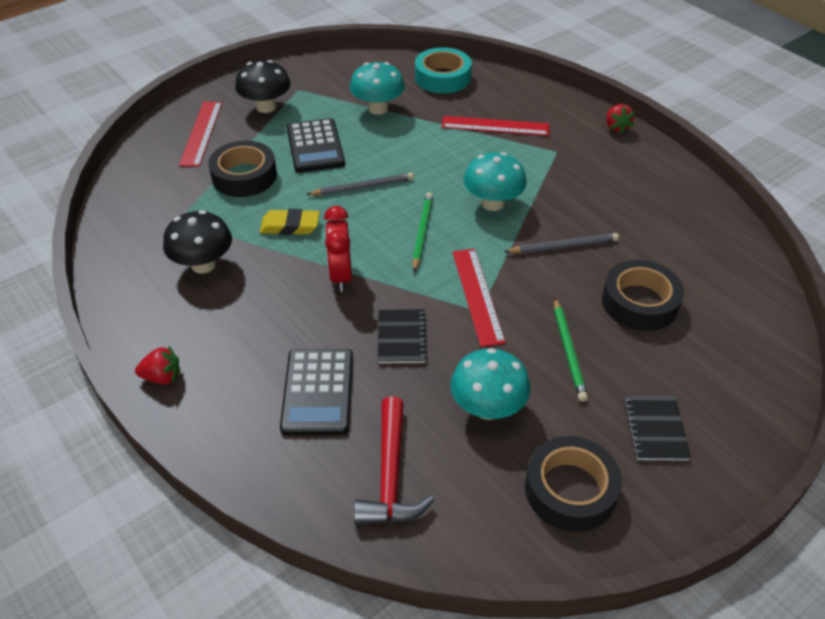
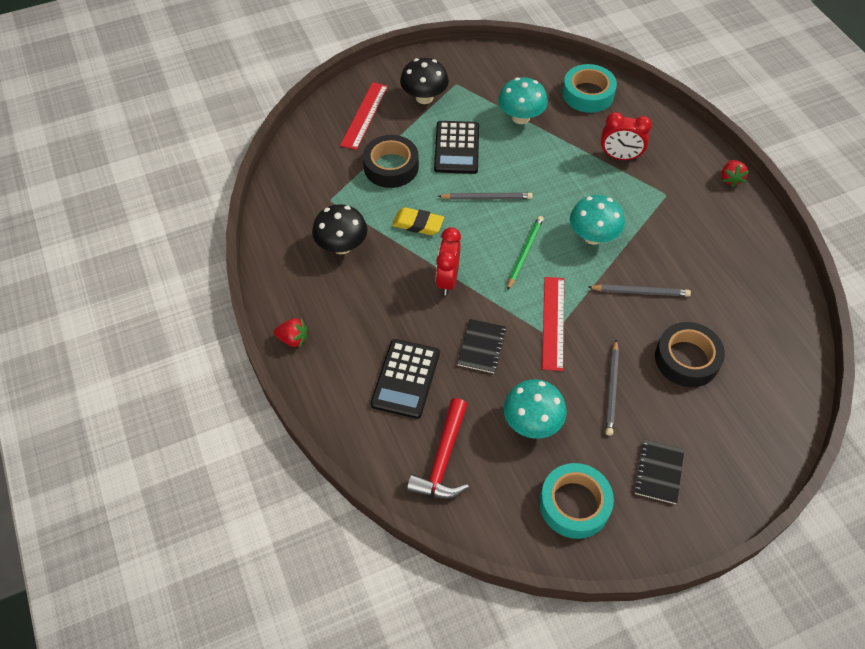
camera: 15 degrees right, 10 degrees up
(495, 126) = (620, 157): red ruler -> red clock
(568, 351) = (612, 389): green pencil -> grey pencil
(570, 490) = (574, 504): black tape -> turquoise tape

